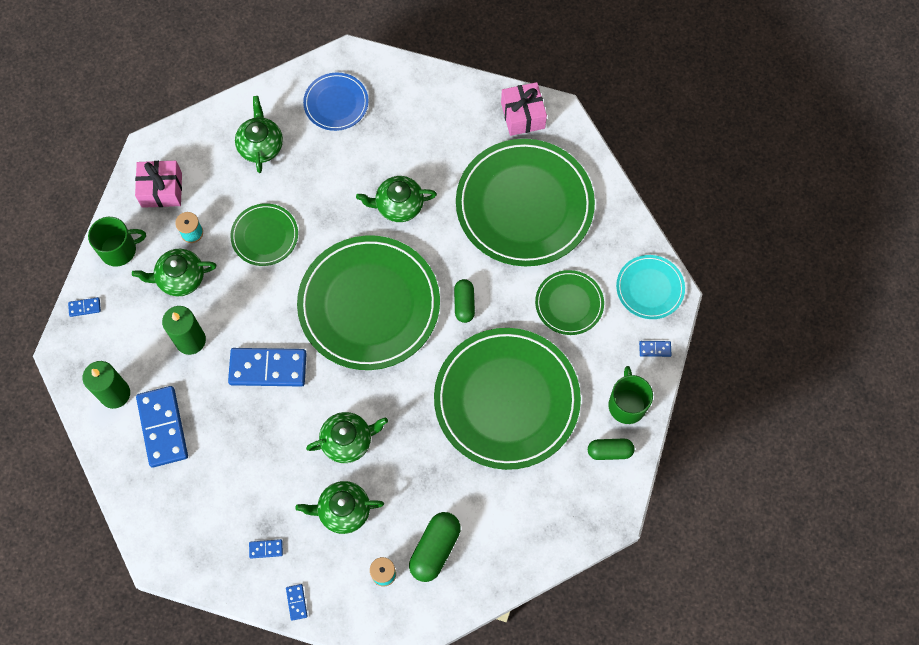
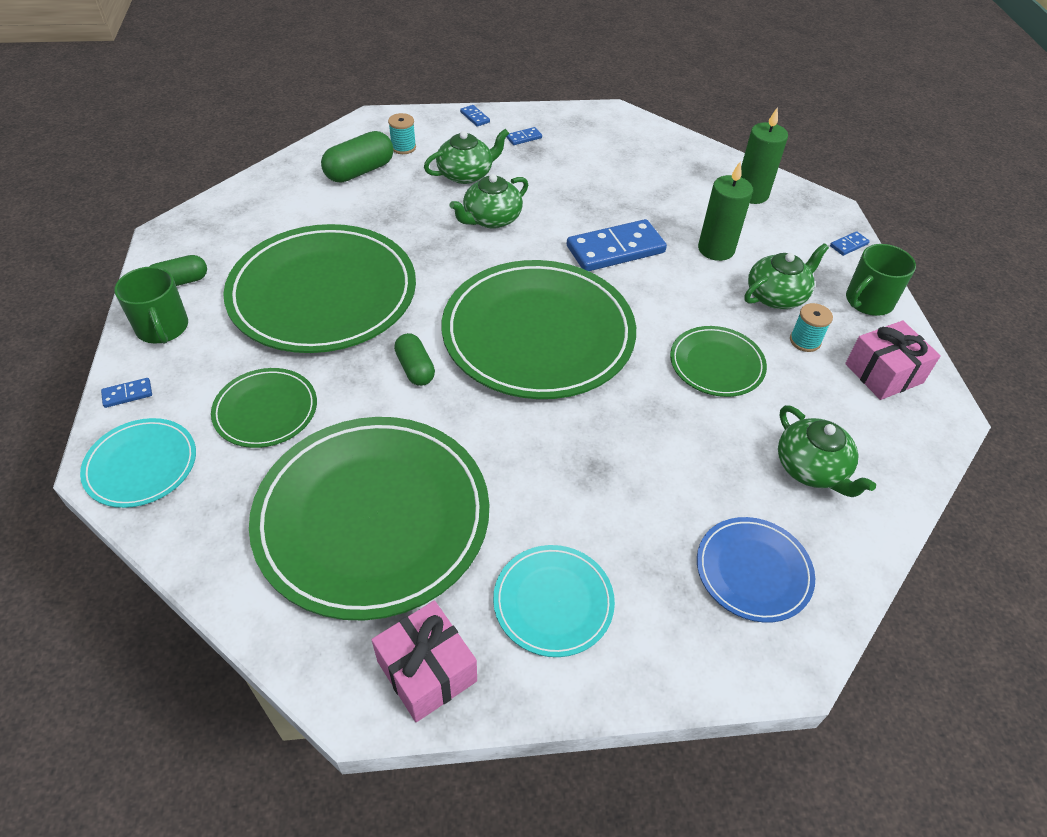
camera: 155 degrees right, 20 degrees down
(163, 427) = (683, 184): blue domino -> none
(398, 205) = (565, 455): green teapot -> none
(435, 549) = (360, 171): green capsule -> green capsule turned 45 degrees clockwise
(447, 125) = (553, 602): none -> turquoise plate

